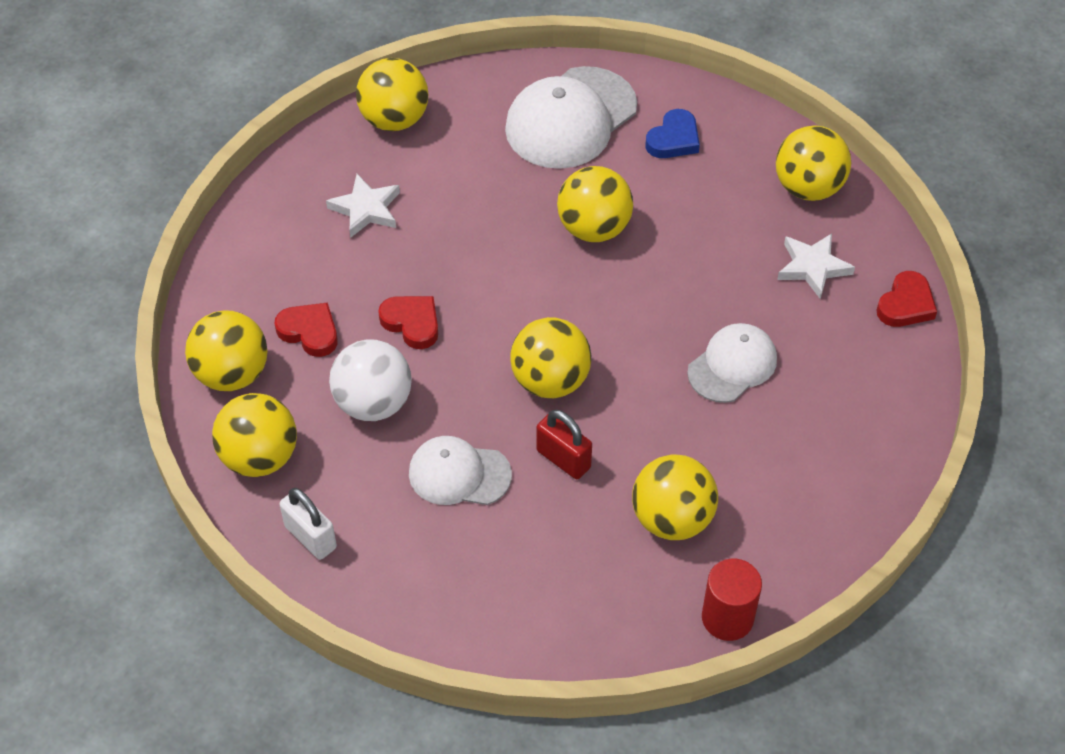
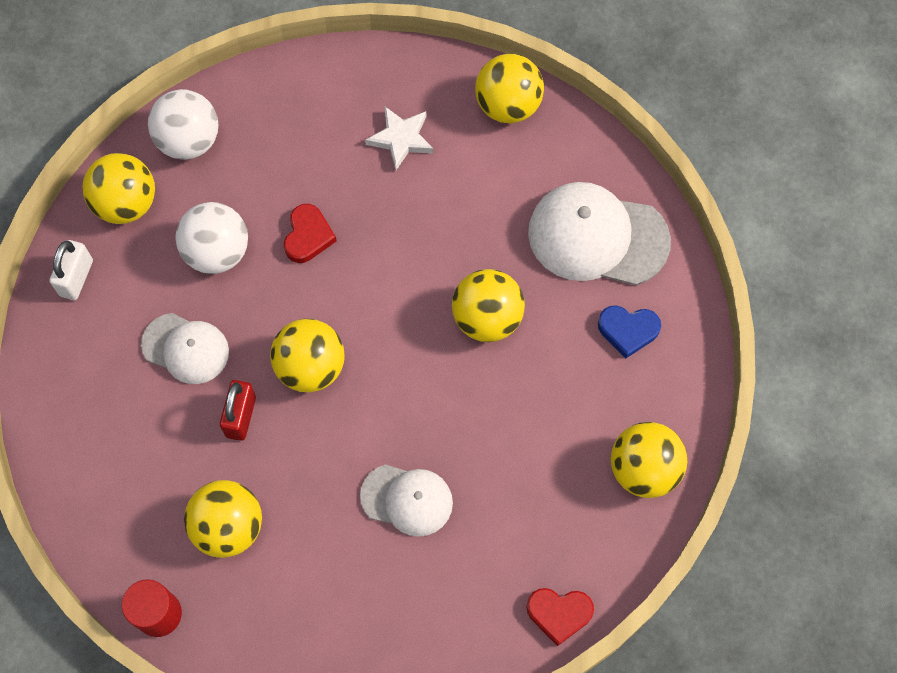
camera: 60 degrees right, 15 degrees up
(232, 374) = (189, 141): yellow ball -> white ball
(309, 332) = (257, 170): red heart -> none
(459, 474) = (186, 348): white cap -> white cap turned 135 degrees clockwise
(813, 267) = (553, 515): white star -> none

